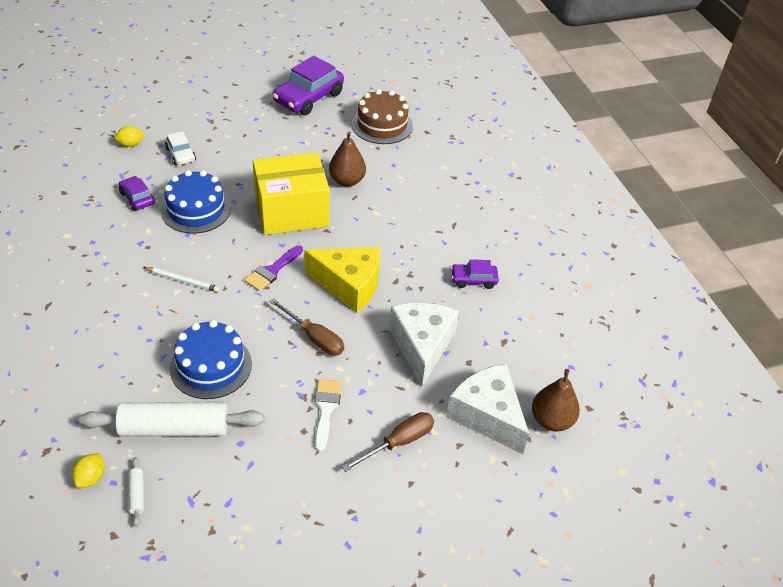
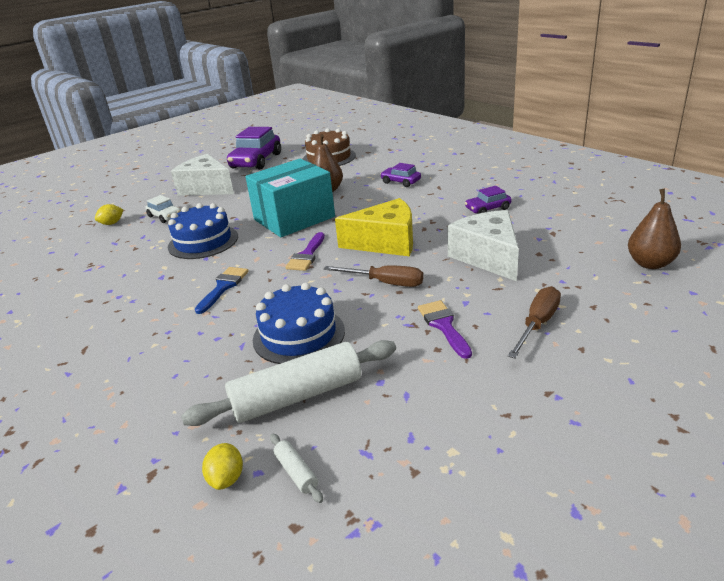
camera: 15 degrees left, 15 degrees down
(137, 198) = (139, 251): purple car -> purple car (400, 182)
(183, 280) = (223, 287): white pencil -> blue brush
(291, 211) = (294, 218): yellow box -> turquoise box
(326, 409) = (444, 326): white brush -> purple brush
(487, 415) = (594, 279): white cheese -> white cheese (206, 188)

